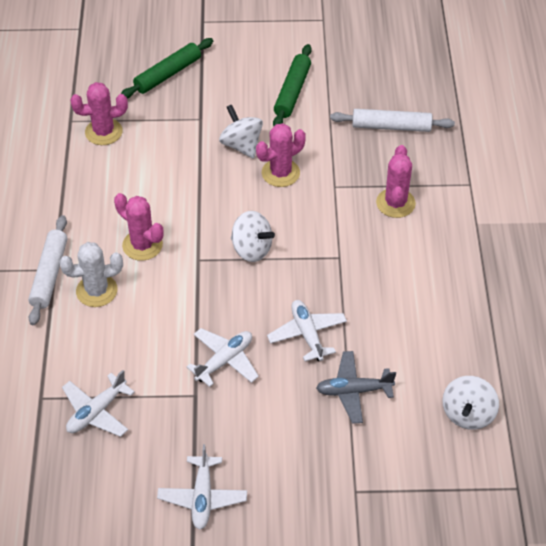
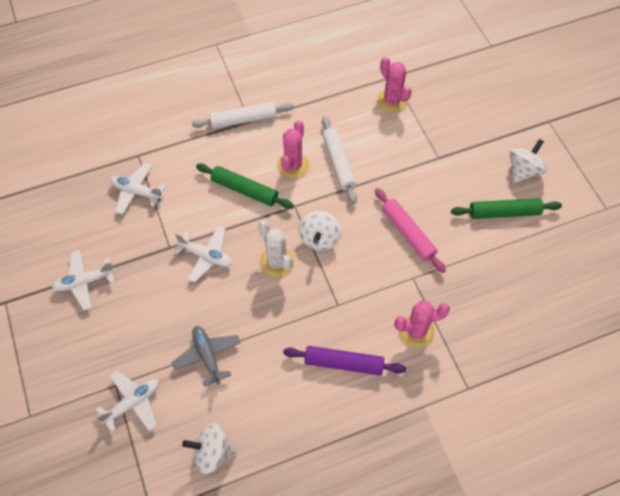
camera: 70 degrees right, 10 degrees up
(96, 291) = (240, 153): white cactus -> white cactus (276, 262)
(168, 74) = (474, 119): green rolling pin -> green rolling pin (244, 190)
(241, 145) = (424, 195): white spinning top -> white spinning top (523, 171)
(280, 173) = (408, 233): pink cactus -> pink rolling pin
(307, 334) = (251, 305): white plane -> white plane (133, 403)
(391, 127) = (504, 302): white rolling pin -> white rolling pin (338, 163)
(407, 272) = (344, 363): none -> purple rolling pin

